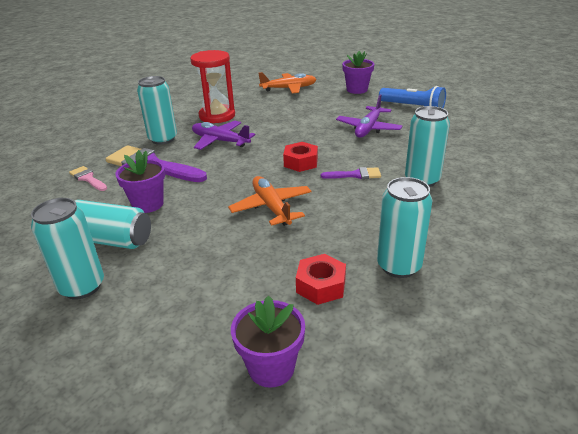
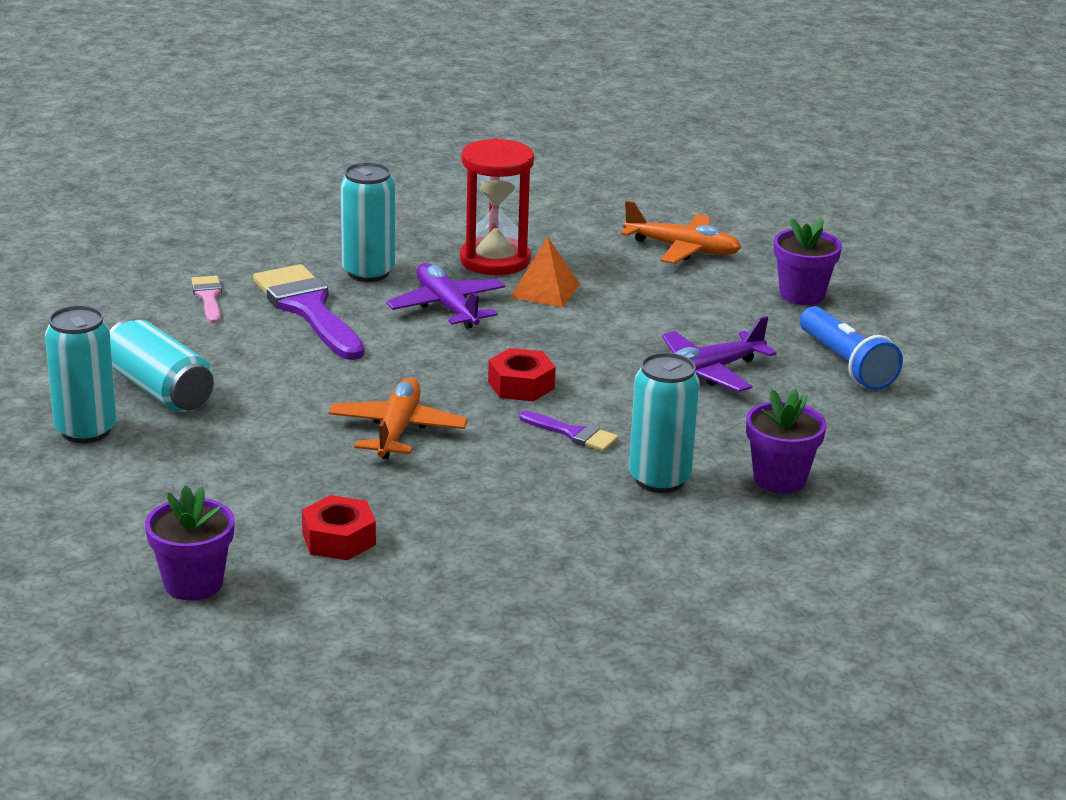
camera: 30 degrees right, 5 degrees down
(148, 204) = (248, 364): purple flower pot -> purple flower pot (779, 479)
(255, 120) = (545, 291): none -> orange pyramid
(399, 266) = (458, 560): turquoise can -> none

